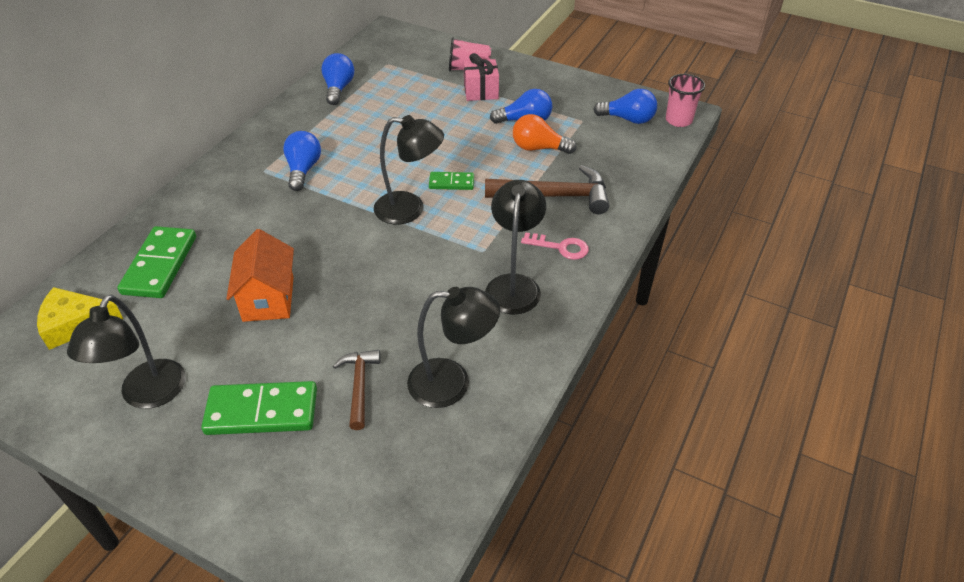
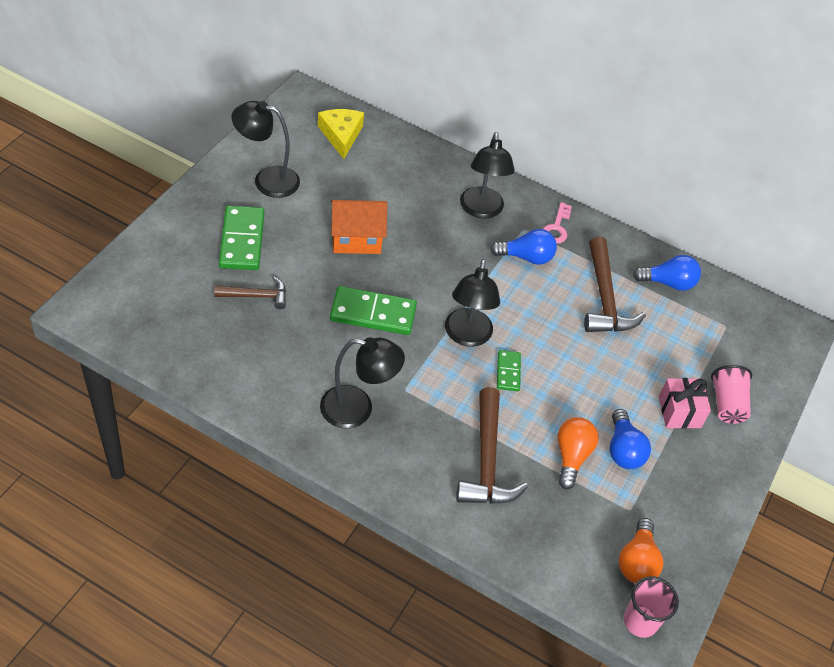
camera: 85 degrees right, 5 degrees up
(160, 265) = (400, 173): green domino -> green domino (373, 313)
(357, 124) = (605, 298): none -> brown hammer
(452, 383) = (249, 355): black lamp -> black lamp (481, 210)
(560, 247) = (407, 454): pink key -> pink key (557, 227)
(628, 119) = (637, 561): blue light bulb -> orange light bulb

